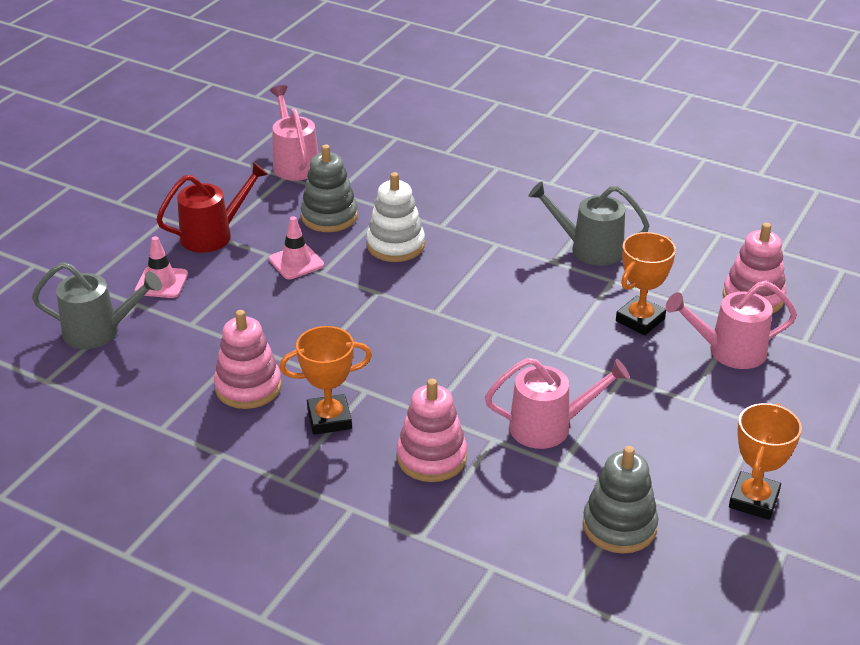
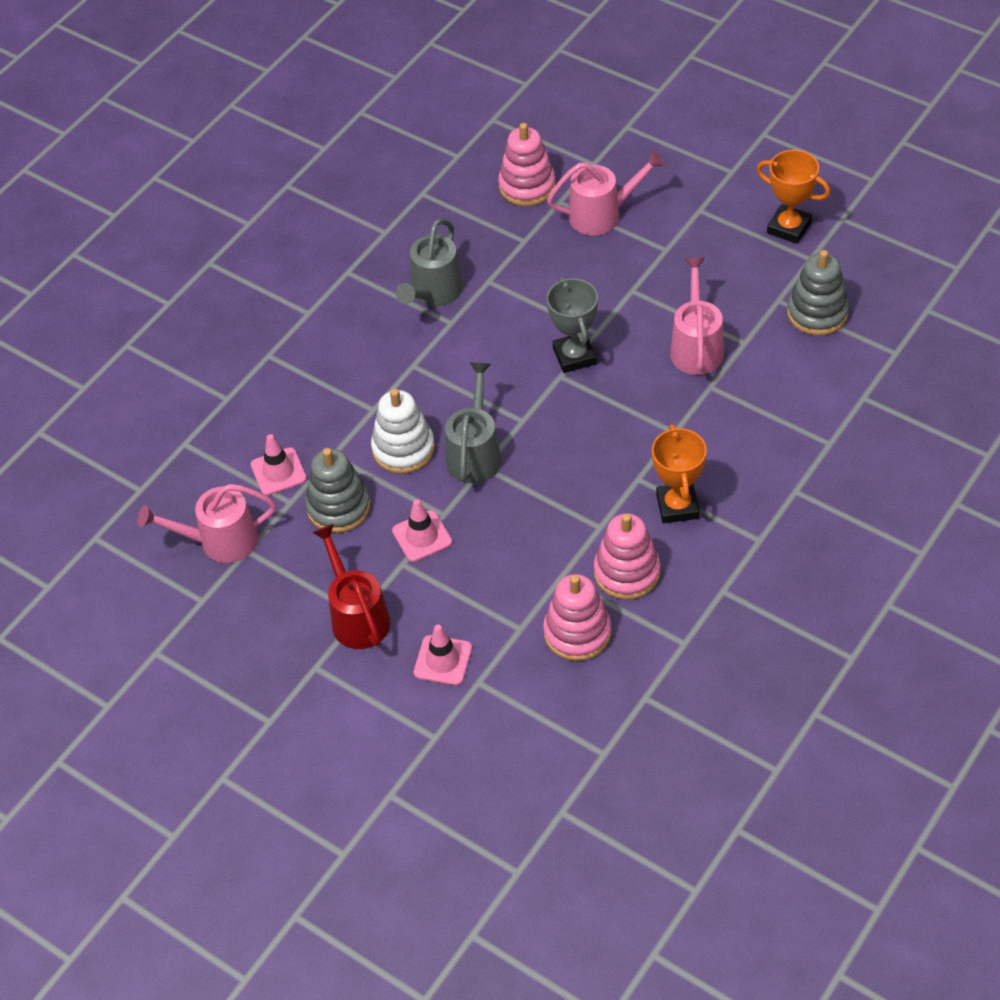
camera: 80 degrees left, 15 degrees up
(100, 331) = (524, 711): grey watering can -> grey watering can (475, 453)
(367, 183) = (278, 472): none -> pink traffic cone
(431, 457) = (733, 431): pink stacking toy -> pink stacking toy (577, 632)
(522, 341) = (574, 356): none -> grey trophy
(640, 320) = (552, 268): orange trophy -> none
(728, 351) = (603, 214): pink watering can -> pink watering can turned 105 degrees counterclockwise

